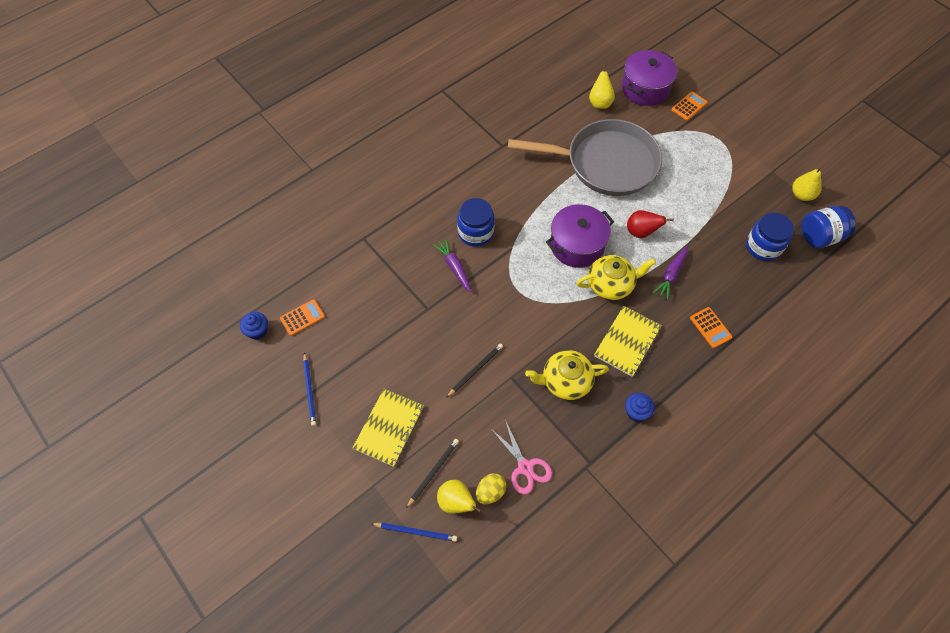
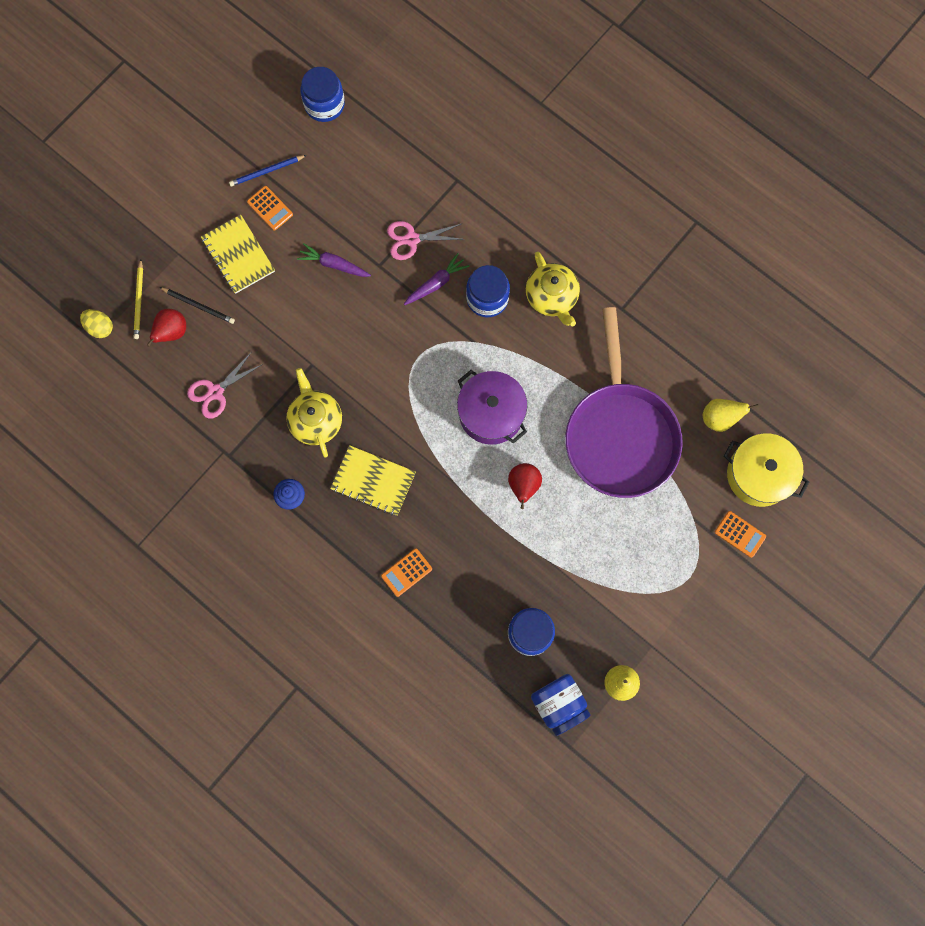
camera: 80 degrees right, 15 degrees up
(257, 331) = (324, 104): blue cupcake -> blue jar
(302, 317) = (347, 143): orange calculator -> orange calculator (270, 208)
(389, 428) = (238, 255): yellow notebook -> yellow notebook turned 45 degrees clockwise
(409, 279) = (412, 239): none -> pink scissors
(416, 532) = (139, 301): blue pencil -> yellow pencil
(456, 502) = (172, 332): yellow pear -> red pear
(475, 370) = (314, 327): black pencil -> none
(490, 492) = (186, 362): yellow egg -> yellow egg (100, 327)
(605, 163) = (620, 434): grey pan -> purple pan
(611, 284) = (444, 457): yellow teapot -> yellow teapot (552, 297)
(645, 88) = (759, 475): purple pot -> yellow pot
(671, 275) = (469, 524): purple carrot -> purple carrot (334, 265)

